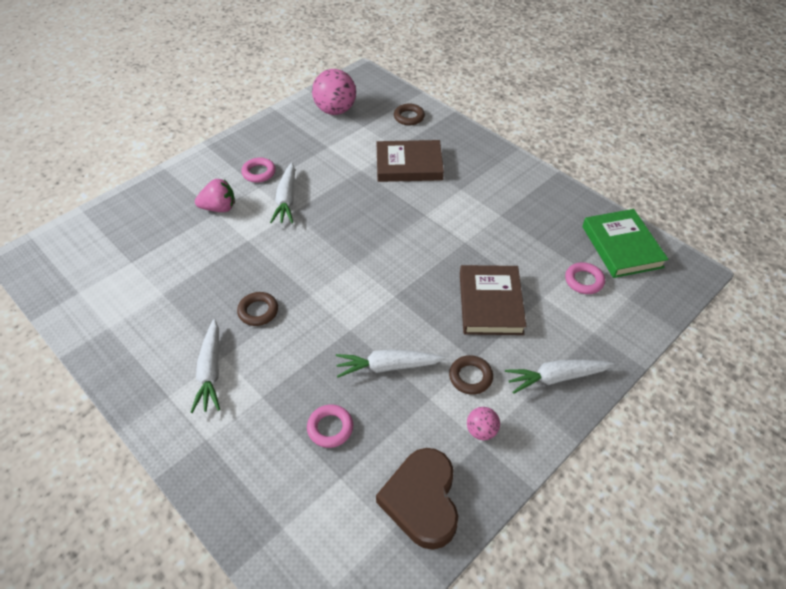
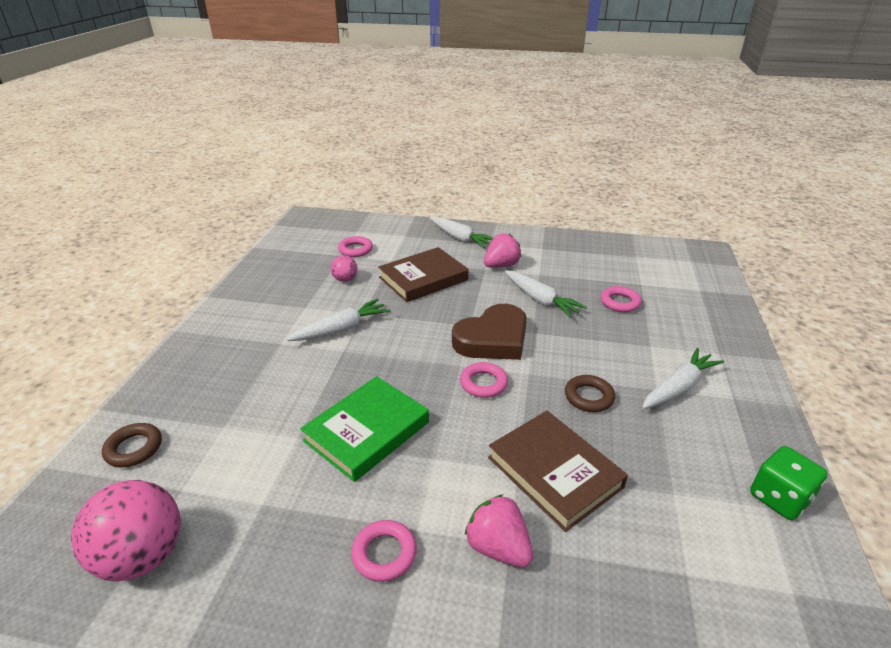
camera: 125 degrees left, 15 degrees down
(104, 338) = (779, 498): none -> green dice
(286, 200) = (415, 478): white carrot -> white carrot (342, 329)
(325, 265) = (483, 383): none -> pink ring
(409, 165) = (259, 398): brown book -> brown book (554, 472)
(422, 500) = (605, 253): brown heart -> brown heart (493, 339)
(470, 377) = (501, 265): brown ring -> pink strawberry
(481, 431) = (534, 250): pink ball -> pink ball (345, 279)
(621, 246) = (300, 244): green book -> green book (367, 431)

